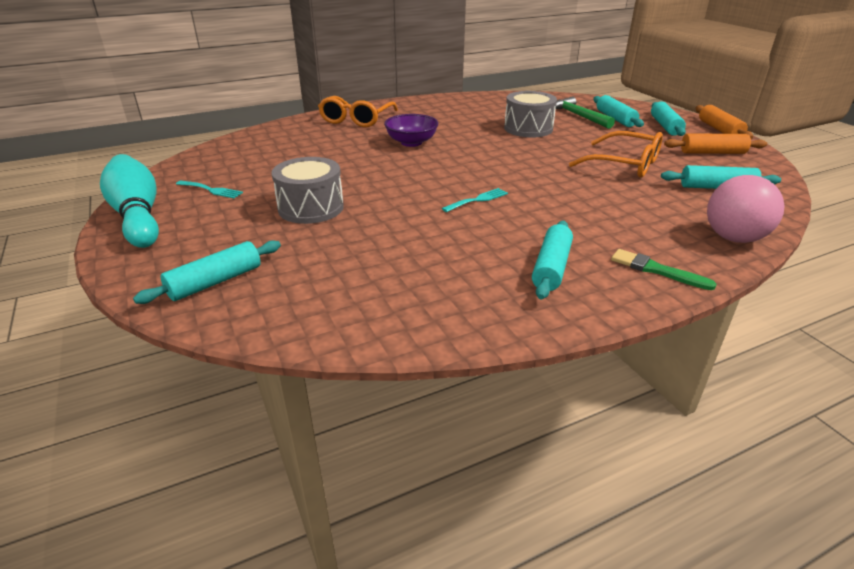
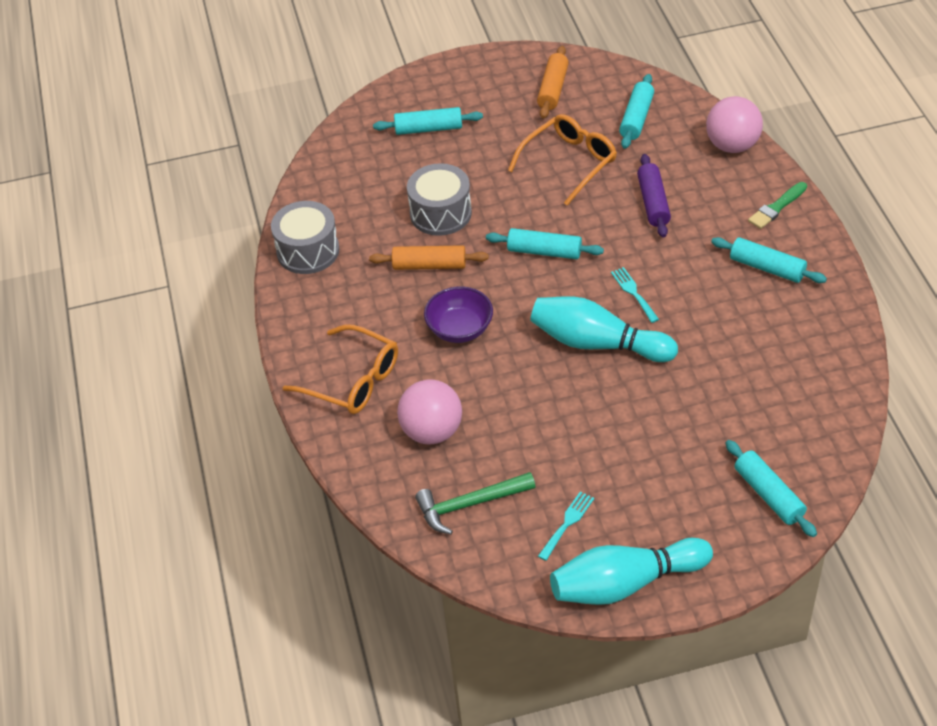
camera: 75 degrees left, 15 degrees up
(310, 142) = (432, 431): none -> pink ball
(311, 208) = (630, 428): grey drum -> grey drum (308, 251)
(409, 189) = (597, 343): none -> turquoise bowling pin
(578, 116) = (408, 157): green hammer -> green hammer (469, 504)
(604, 201) = (653, 202): none -> purple rolling pin
(665, 126) = (466, 96): turquoise rolling pin -> turquoise rolling pin (544, 251)
(719, 130) = (489, 59): orange rolling pin -> orange rolling pin (429, 265)

